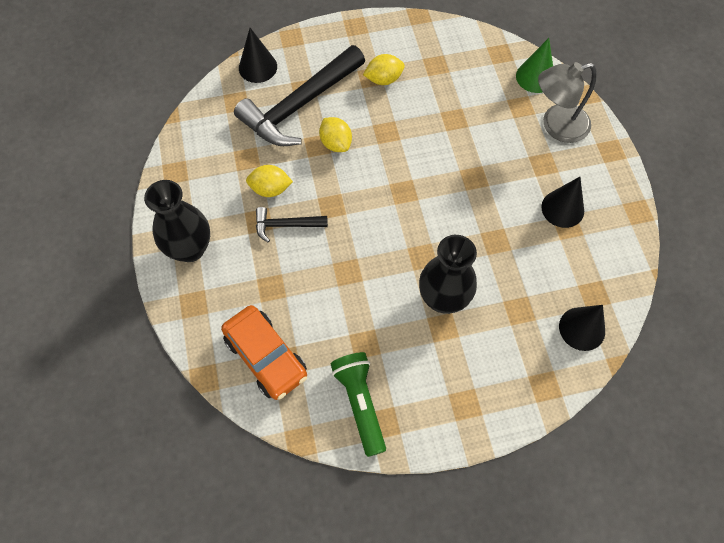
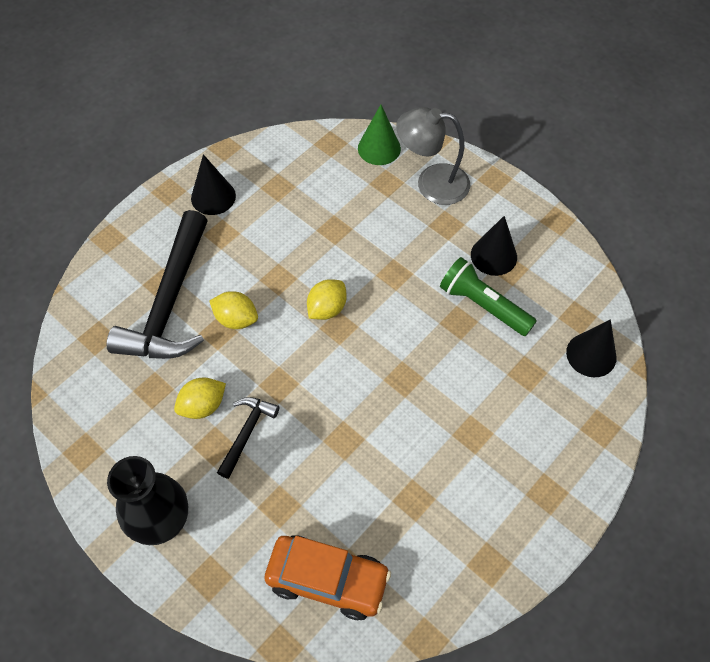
camera: 35 degrees left, 5 degrees down
(258, 67) = (94, 288): black cone -> black cone (213, 197)
(286, 225) = (247, 433): black hammer -> black hammer turned 150 degrees clockwise
(360, 403) = (453, 561): green flashlight -> green flashlight (483, 305)
(383, 79) = (237, 228): yellow lemon -> yellow lemon (327, 309)
(443, 298) = (453, 406): black vase -> none
(556, 126) = (431, 183): grey lamp -> grey lamp turned 60 degrees clockwise

